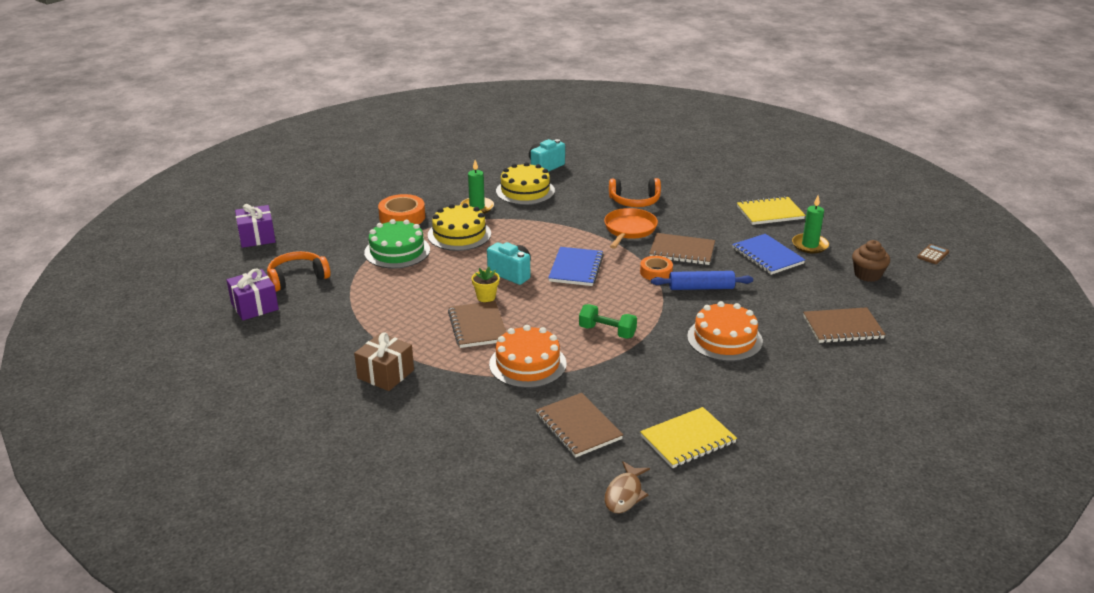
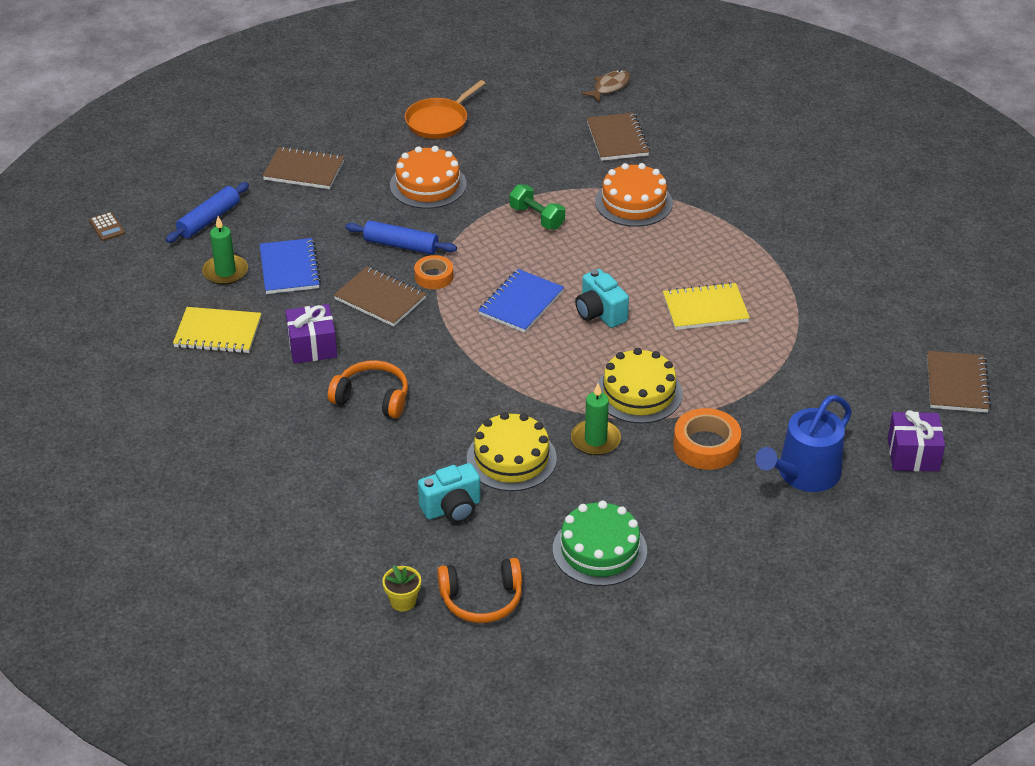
camera: 160 degrees left, 10 degrees up
(254, 306) = (909, 335): purple gift -> purple gift (312, 346)
(297, 278) = (859, 367): orange headphones -> orange headphones (481, 599)
(333, 215) = (804, 474): none -> blue watering can
(386, 374) = (774, 222): brown gift -> none
(397, 251) = (727, 382): green cake -> green cake (599, 550)
(477, 326) = (666, 253): brown notebook -> brown notebook (957, 384)
(486, 297) = (643, 287): yellow flower pot -> yellow flower pot (403, 601)
(629, 229) = (417, 348): orange pan -> orange pan (439, 121)
(688, 440) = (533, 111): yellow notebook -> yellow notebook (705, 309)
(867, 275) = (209, 220): brown cupcake -> blue rolling pin
(933, 255) = (107, 227): brown calculator -> brown calculator turned 90 degrees counterclockwise

